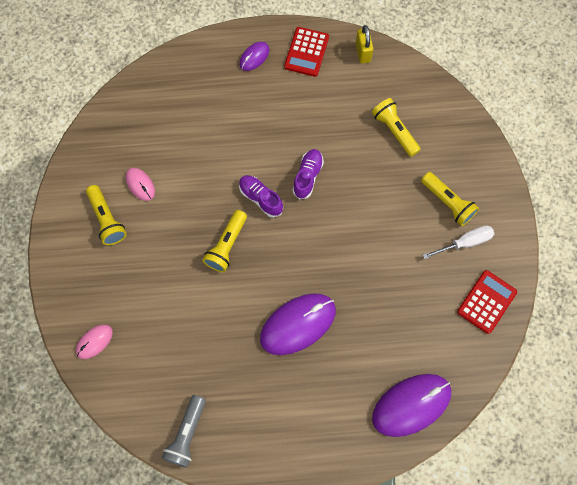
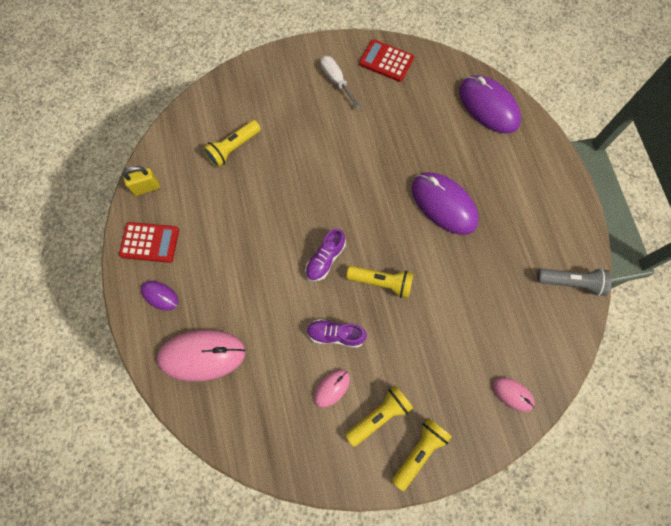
camera: 100 degrees left, 0 degrees up
(194, 85) = (202, 355): none -> pink mouse
(307, 176) = (294, 219): purple shoe -> purple shoe (335, 335)
(448, 202) = (300, 97): yellow flashlight -> yellow flashlight (419, 451)

